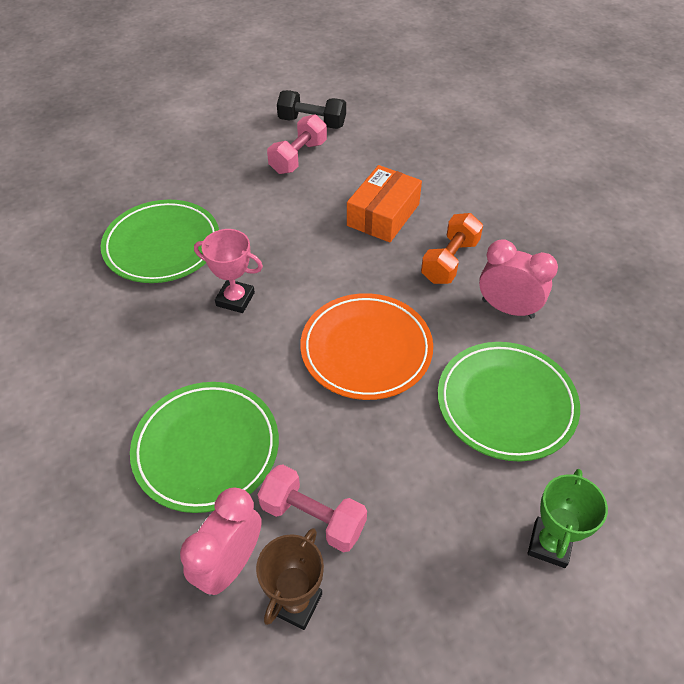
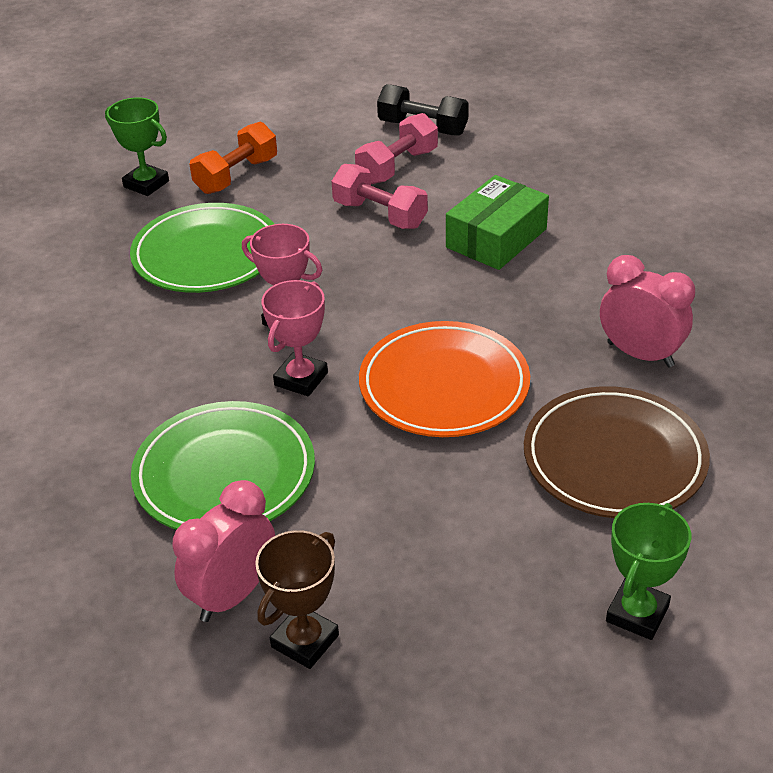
camera: 10 degrees right, 10 degrees down
(105, 185) = (146, 184): none -> green trophy
(254, 353) = (301, 379): none -> pink trophy
(313, 517) = (342, 557): pink dumbbell -> pink dumbbell (380, 215)
(383, 215) = (496, 238): orange box -> green box
(450, 261) = (574, 296): orange dumbbell -> orange dumbbell (236, 176)
(506, 403) = (614, 459): green plate -> brown plate

